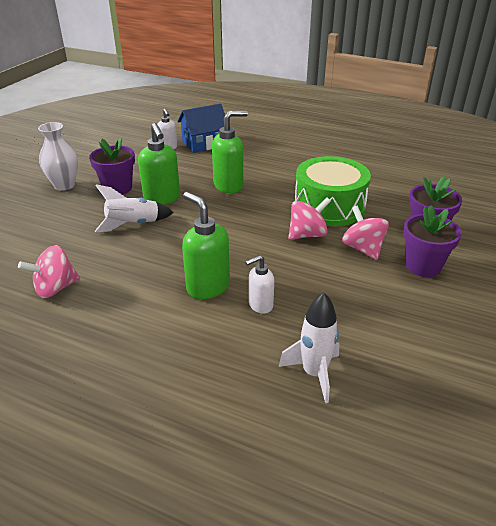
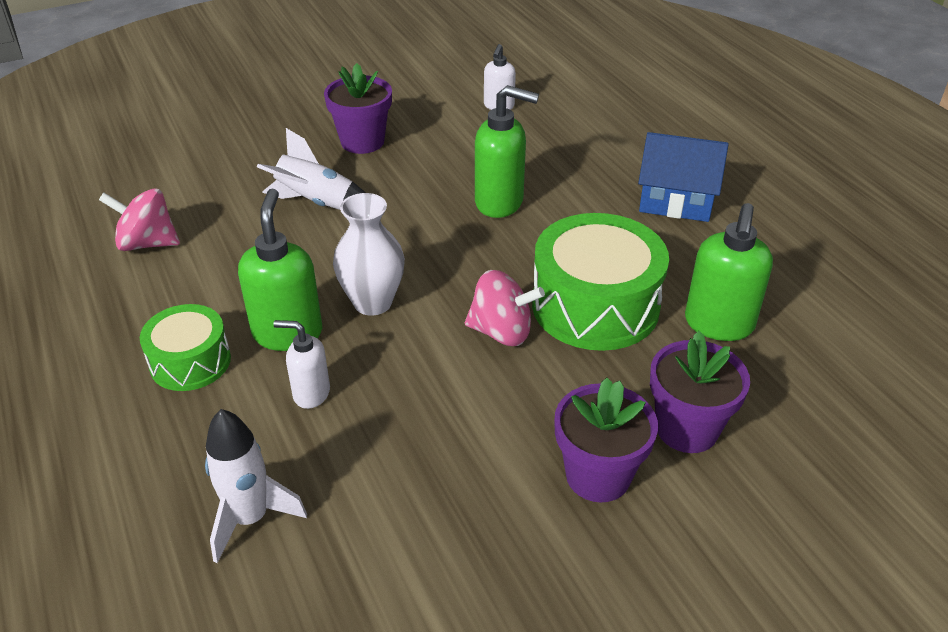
camera: 40 degrees right, 5 degrees up
(64, 185) = (311, 110): white vase -> white vase (372, 302)
(162, 199) = (393, 182): green soap dispenser -> green soap dispenser (718, 325)
(173, 328) = (190, 362): none -> green drum
(204, 143) = (555, 118): blue house -> blue house (676, 200)
(363, 248) = (548, 397): pink spinning top -> none

